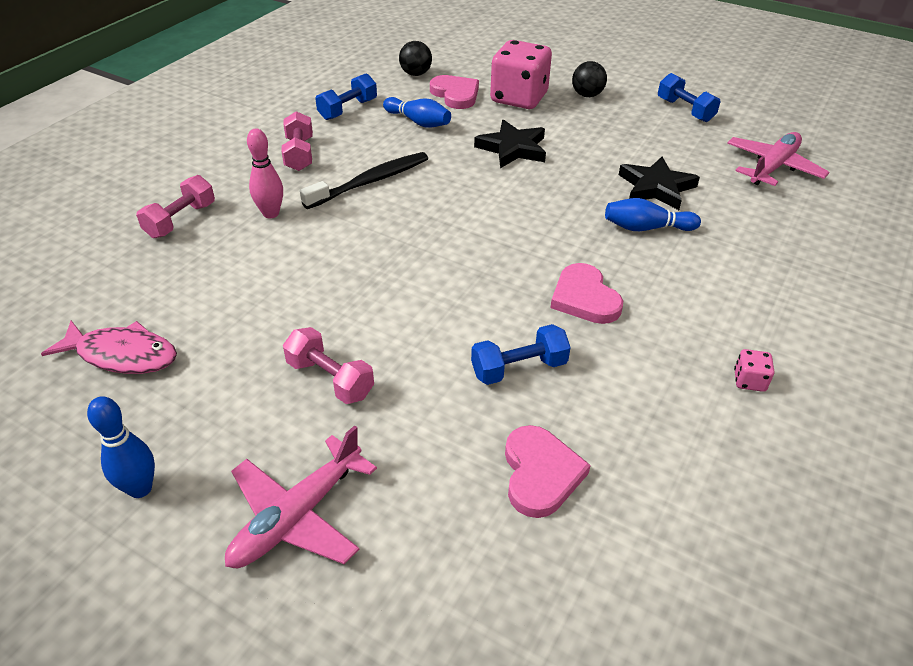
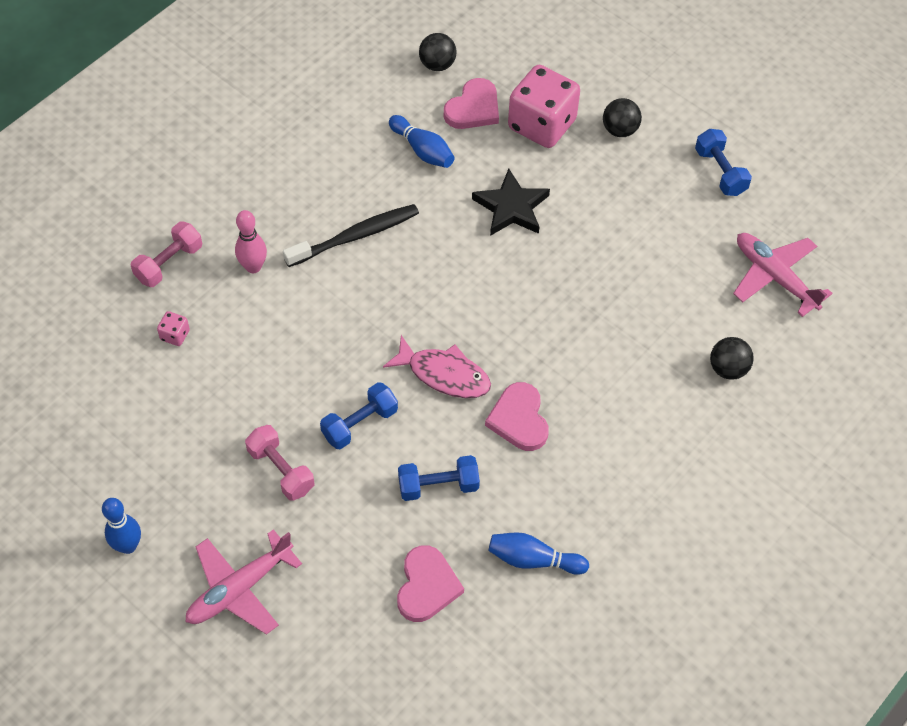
camera: 10 degrees right, 15 degrees up
(122, 355) = (115, 417): pink fish -> pink fish (444, 374)
(299, 154) = (291, 184): pink dumbbell -> none
(348, 109) = (351, 118): blue dumbbell -> blue dumbbell (359, 424)
(455, 94) = (473, 108): pink heart -> pink heart turned 60 degrees clockwise
(646, 228) = (608, 342): blue bowling pin -> blue bowling pin (533, 560)
(656, 187) = (640, 288): black star -> none
(749, 381) = (628, 531): pink dice -> pink dice (175, 335)
(771, 233) = (728, 369): none -> black ball
(772, 167) = (774, 277): pink plane -> pink plane turned 90 degrees counterclockwise

